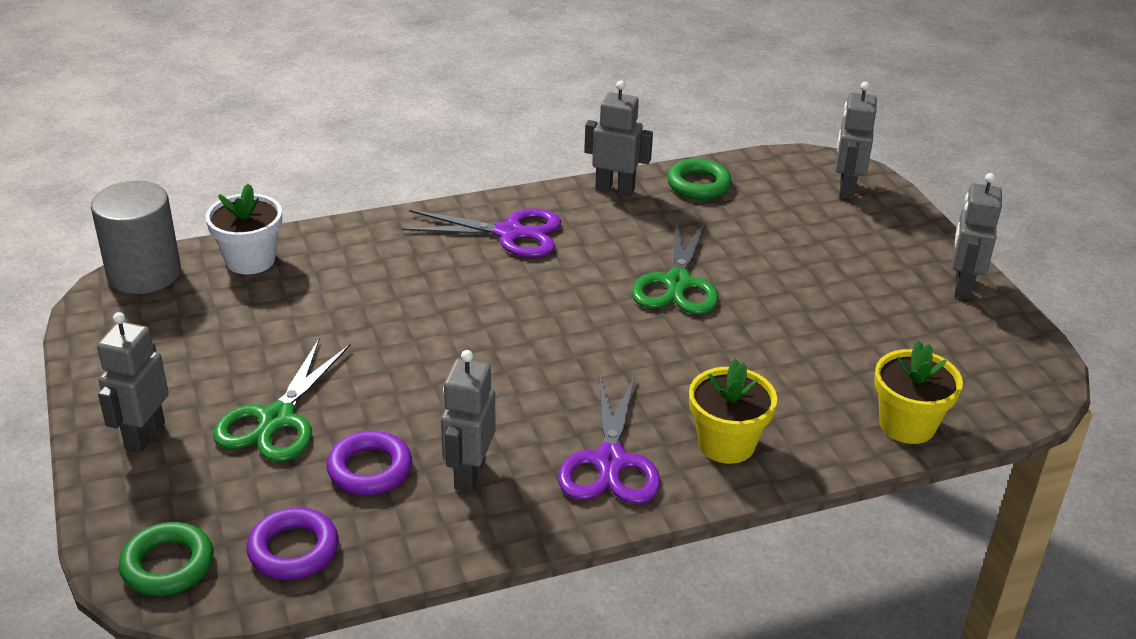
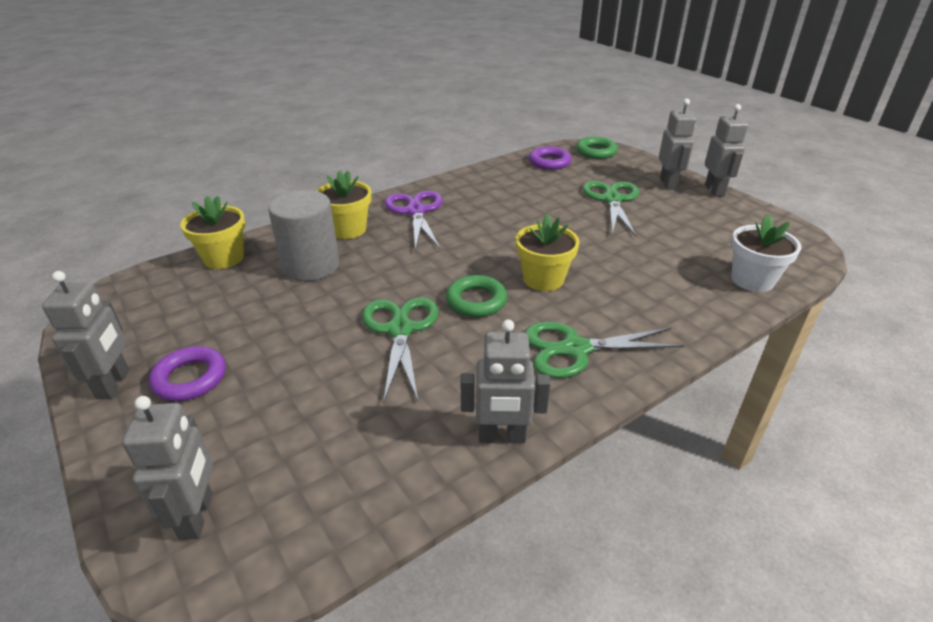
camera: 165 degrees right, 0 degrees up
(144, 273) = (805, 256): grey cylinder -> grey cylinder (311, 265)
(370, 469) = (542, 190): purple ring -> purple ring (190, 378)
(469, 474) = (490, 195): grey robot -> grey robot (714, 191)
(488, 308) = (543, 279): none -> yellow flower pot
(510, 233) = (575, 349): purple scissors -> green scissors
(698, 184) = (402, 472): green ring -> green ring (476, 301)

